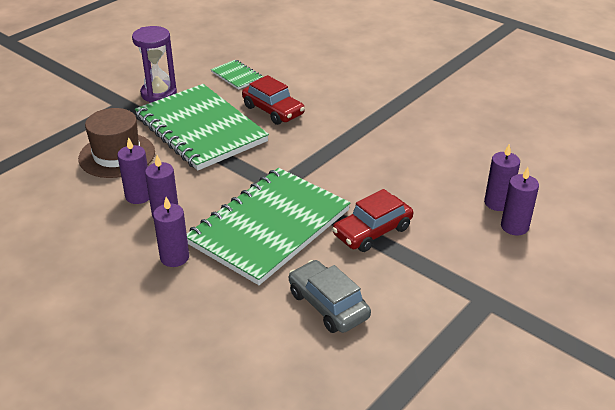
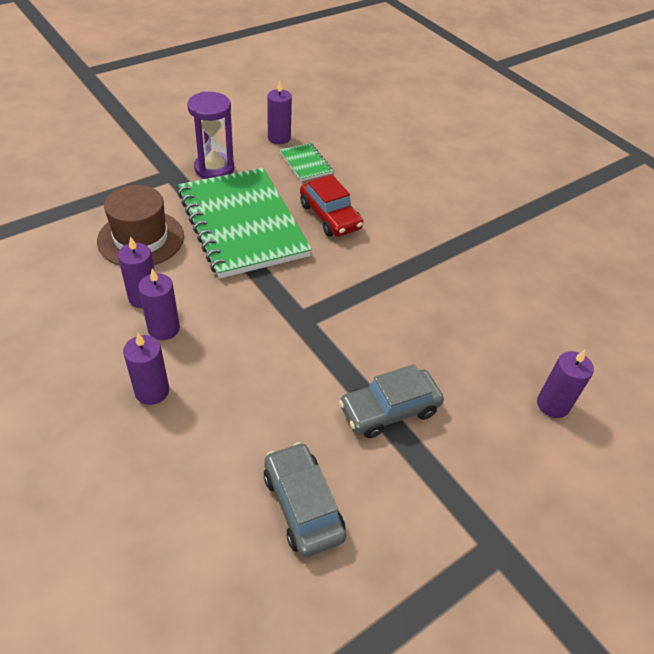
camera: 10 degrees right, 10 degrees up
(269, 227) = (272, 374): green notebook -> none
(372, 231) = (389, 410): red car -> grey car
(514, 226) = (564, 445): purple candle -> purple candle (279, 138)

